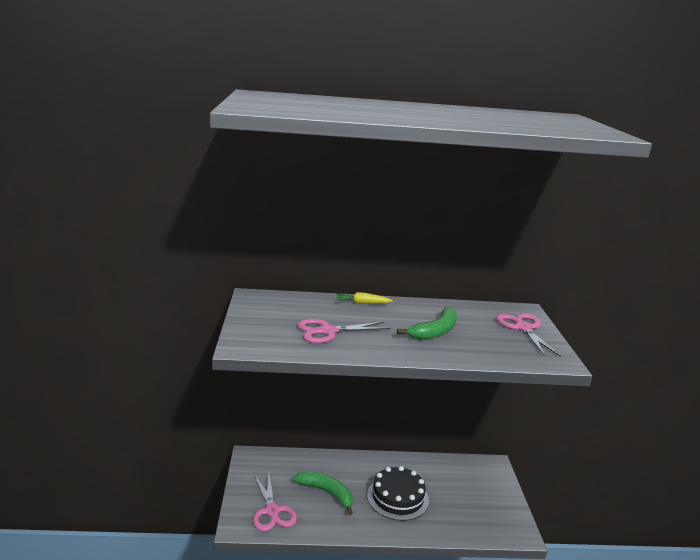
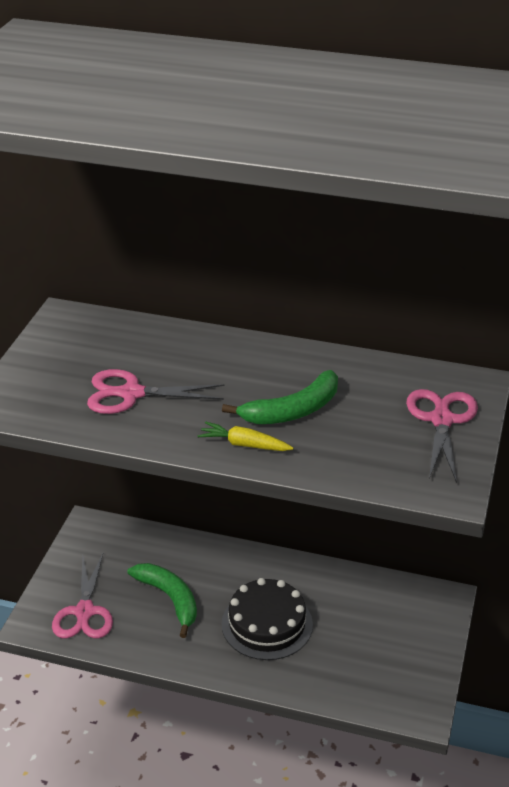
camera: 20 degrees right, 15 degrees up
(362, 303) = (217, 344): yellow carrot -> yellow carrot (245, 445)

